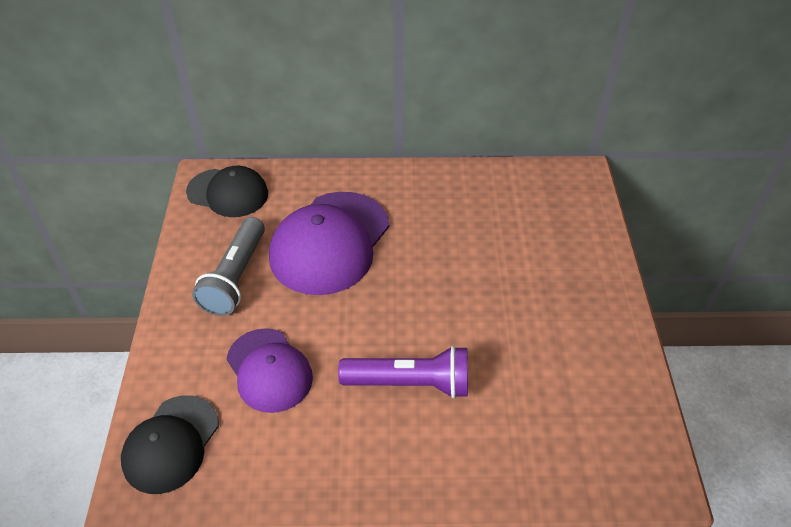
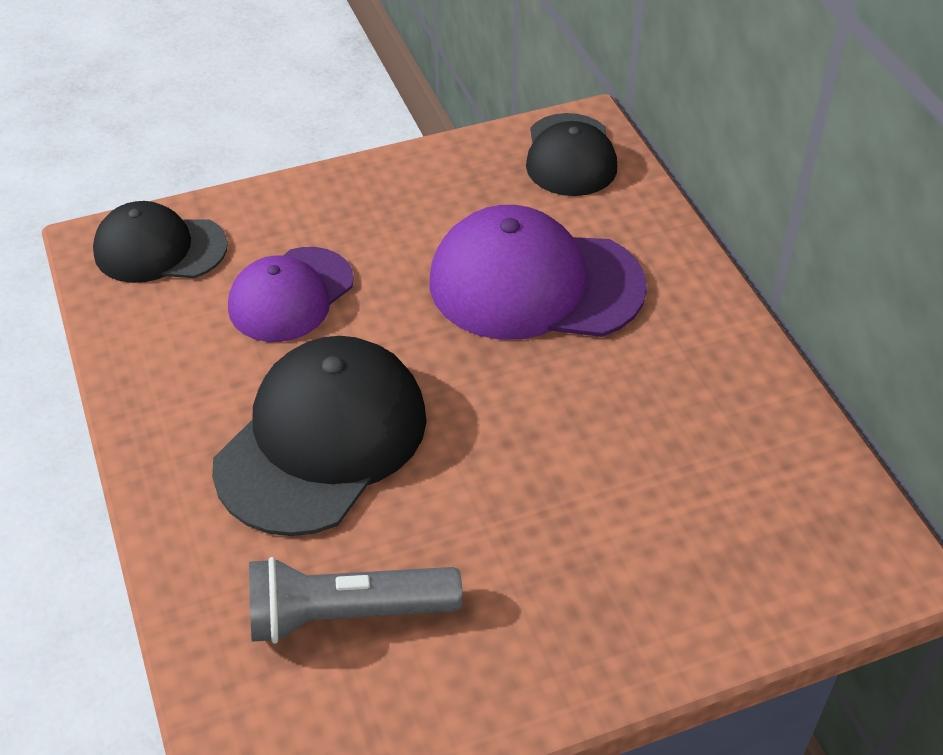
camera: 70 degrees right, 0 degrees up
(235, 277) = (425, 214): grey flashlight -> grey flashlight (346, 614)
(410, 383) = (322, 440): purple flashlight -> black cap

